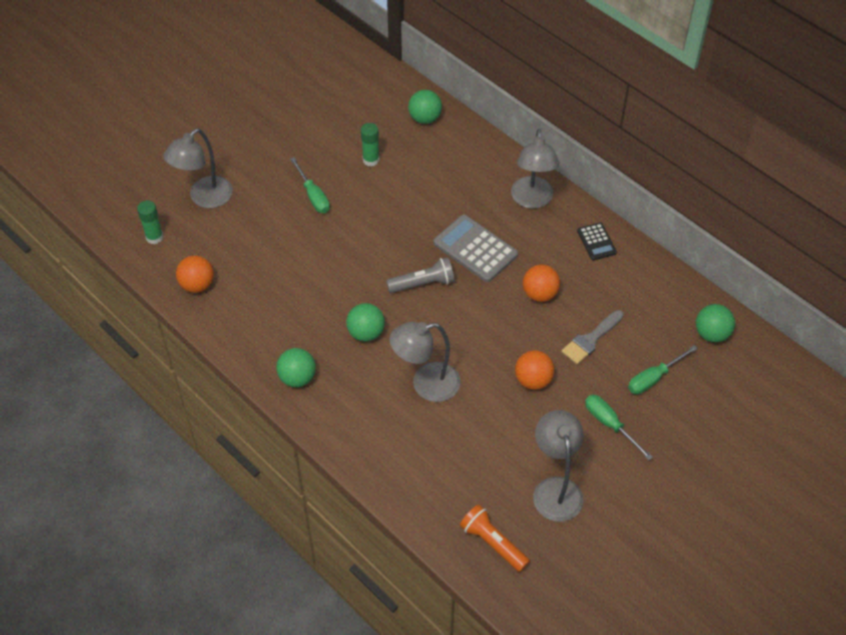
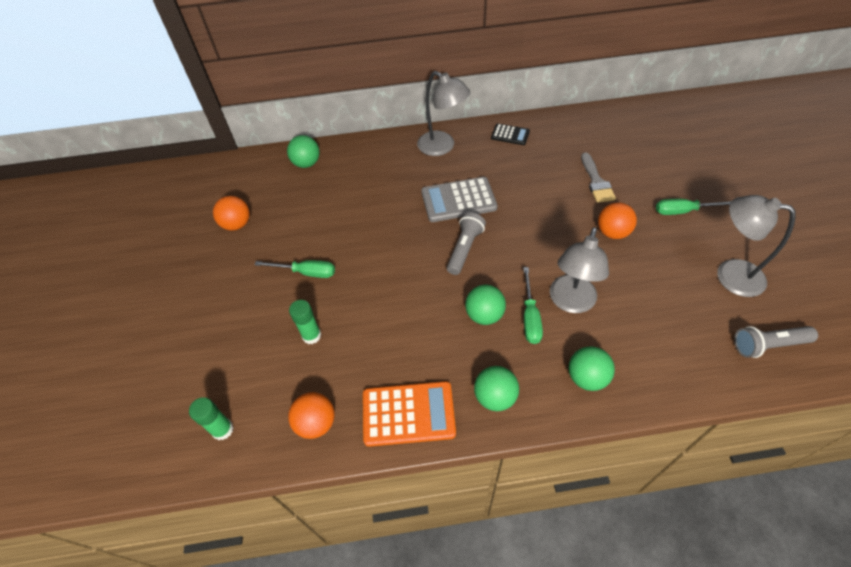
camera: 50 degrees left, 0 degrees up
(204, 198) = (223, 357): grey lamp -> none
(244, 333) = (408, 414): none -> orange calculator
(371, 160) = (310, 215): green glue stick -> green glue stick (311, 335)
(493, 543) = (768, 345): orange flashlight -> grey flashlight
(540, 294) = (532, 187): orange ball -> orange ball (237, 224)
(654, 378) = (655, 167): green screwdriver -> green screwdriver (530, 317)
(711, 334) = (635, 122): green ball -> green ball (586, 377)

